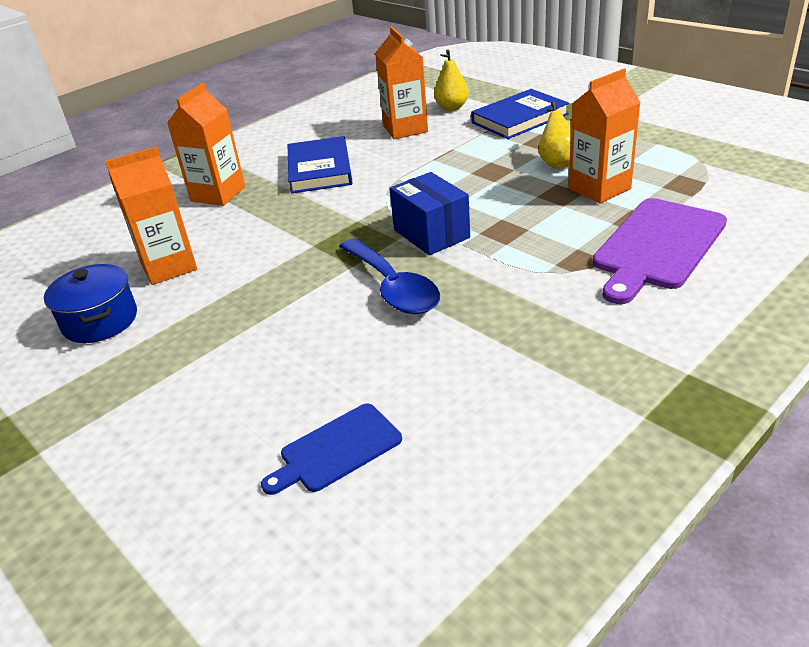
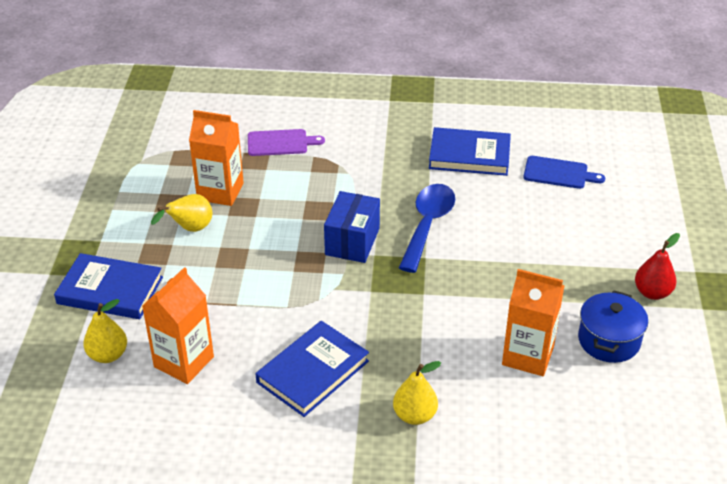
camera: 135 degrees left, 5 degrees up
(81, 391) = (652, 292): none -> red pear
(218, 194) = (414, 415): orange carton -> yellow pear
(473, 383) = (469, 155): none -> blue book
(657, 246) = (280, 143): purple cutting board -> purple cutting board, size x0.58

